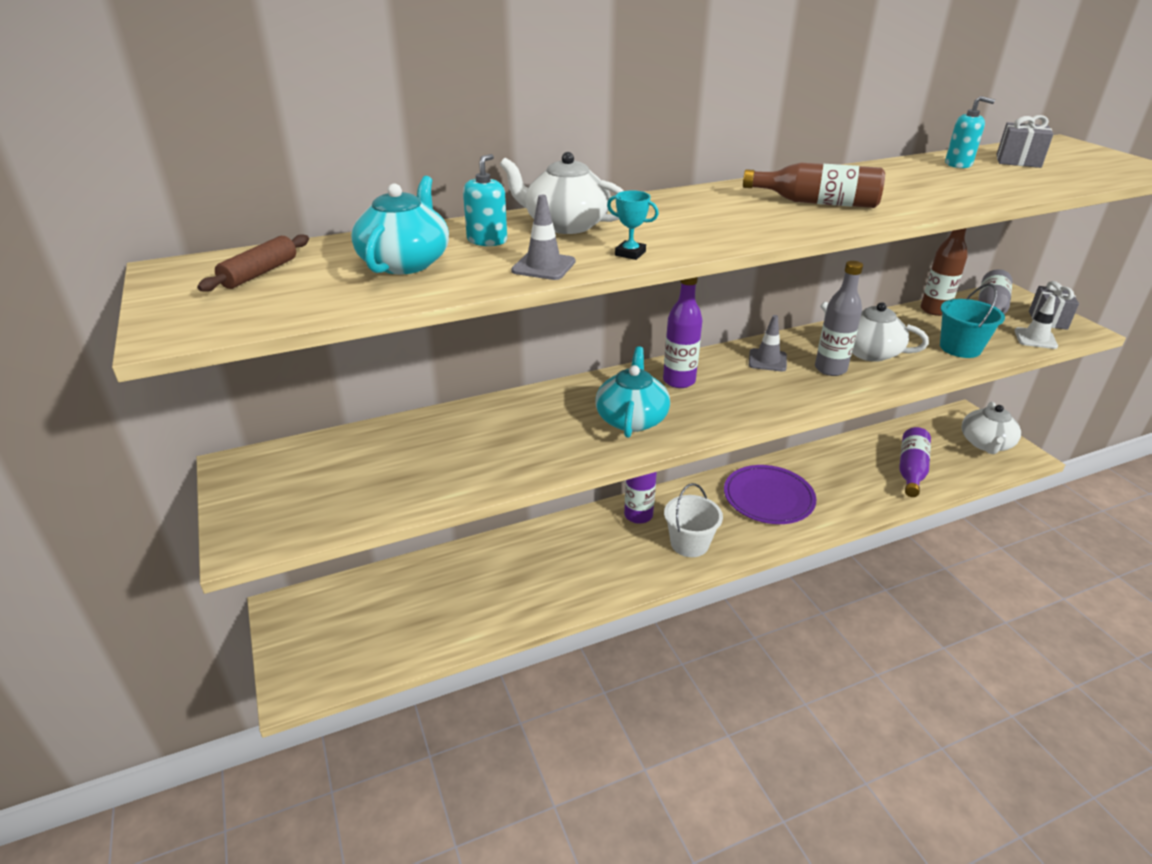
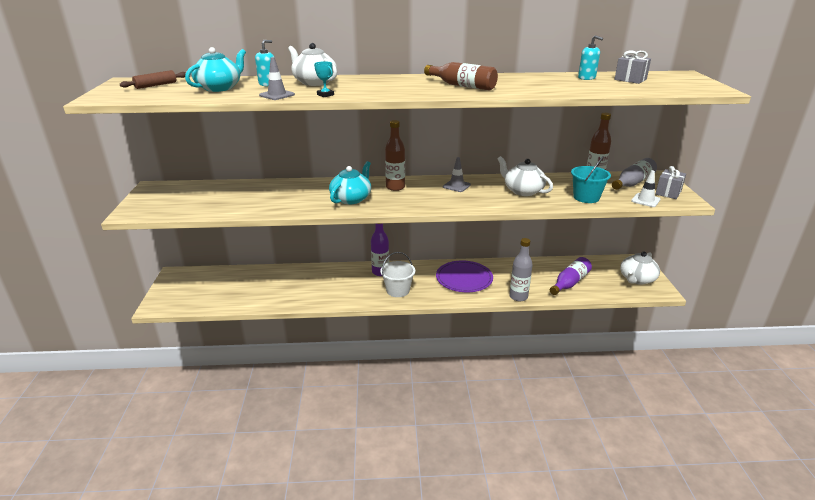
camera: 20 degrees right, 5 degrees down
(679, 381) = (395, 187): purple bottle -> brown bottle
(830, 369) = (489, 195): grey bottle -> grey bottle (518, 297)

